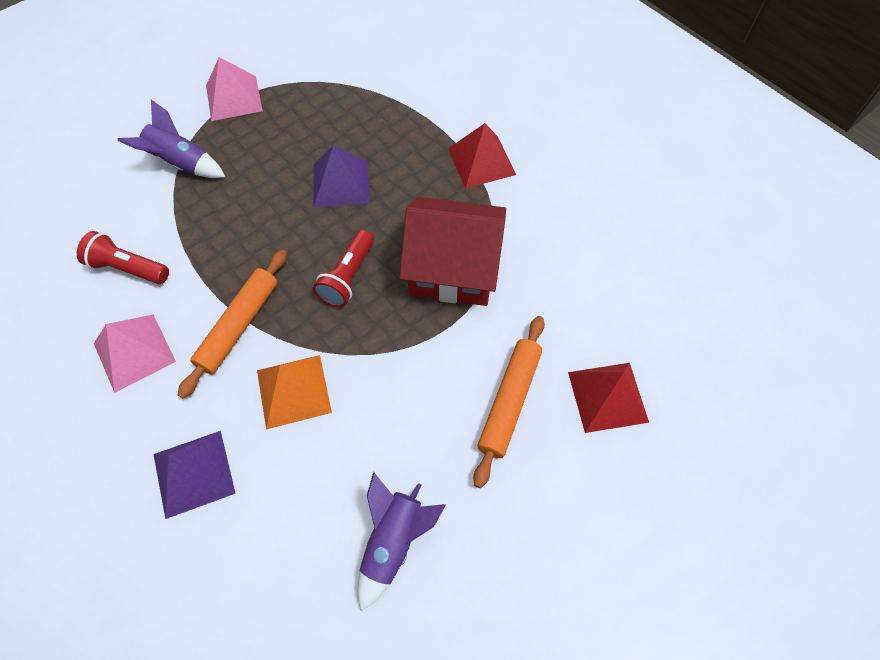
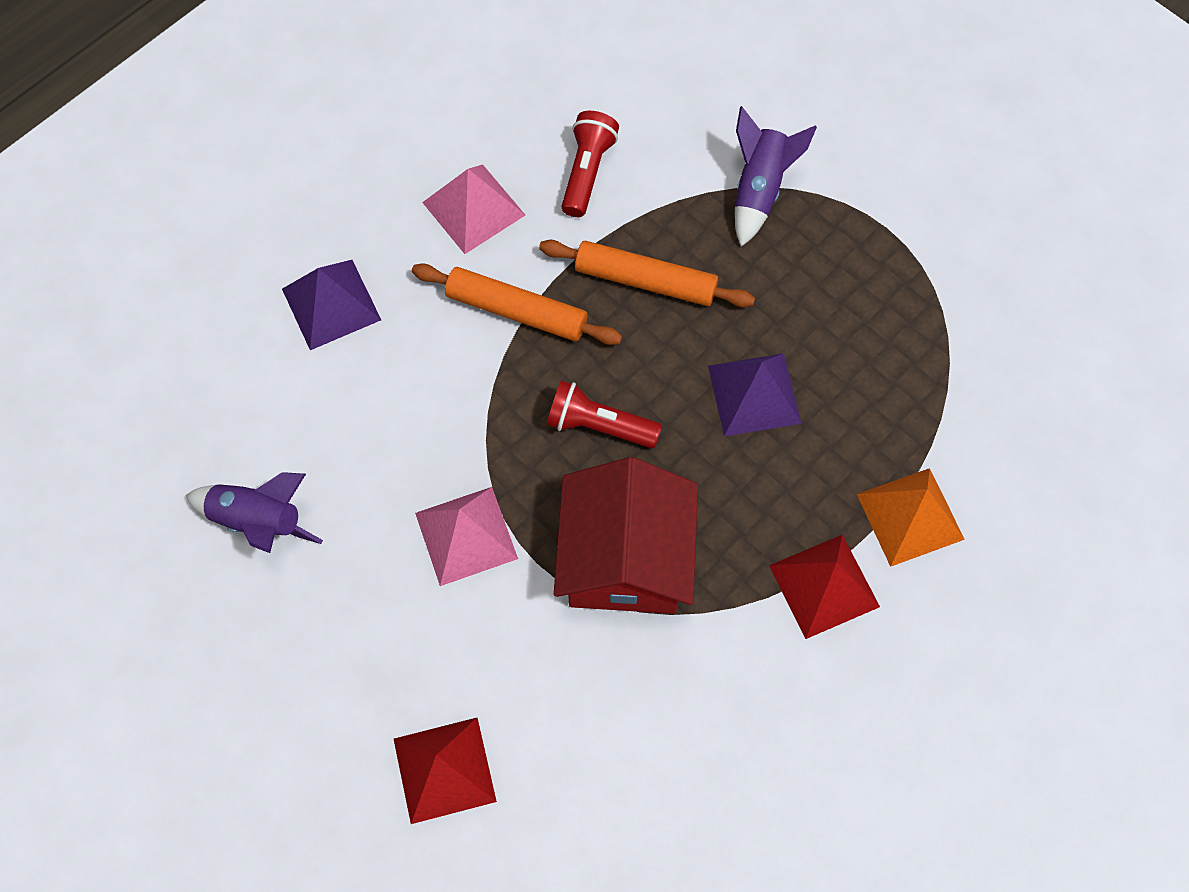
camera: 85 degrees right, 5 degrees up
(234, 98) = (891, 227): pink pyramid -> pink pyramid (466, 535)
(294, 391) = (433, 388): orange pyramid -> orange pyramid (910, 516)
(509, 401) = (431, 642): orange rolling pin -> orange rolling pin (645, 280)

